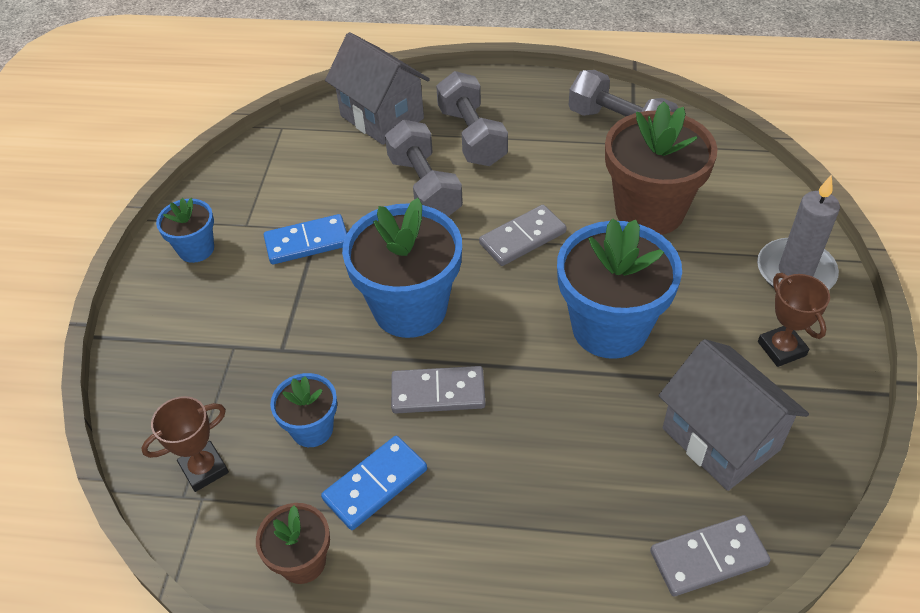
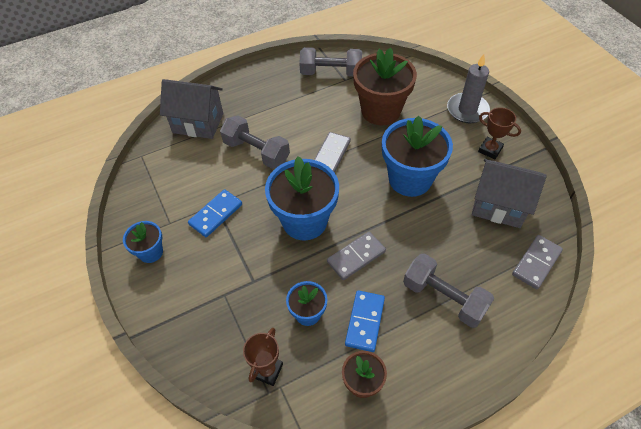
camera: 35 degrees left, 5 degrees up
(472, 136) = (259, 112): grey dumbbell -> grey dumbbell (444, 298)

